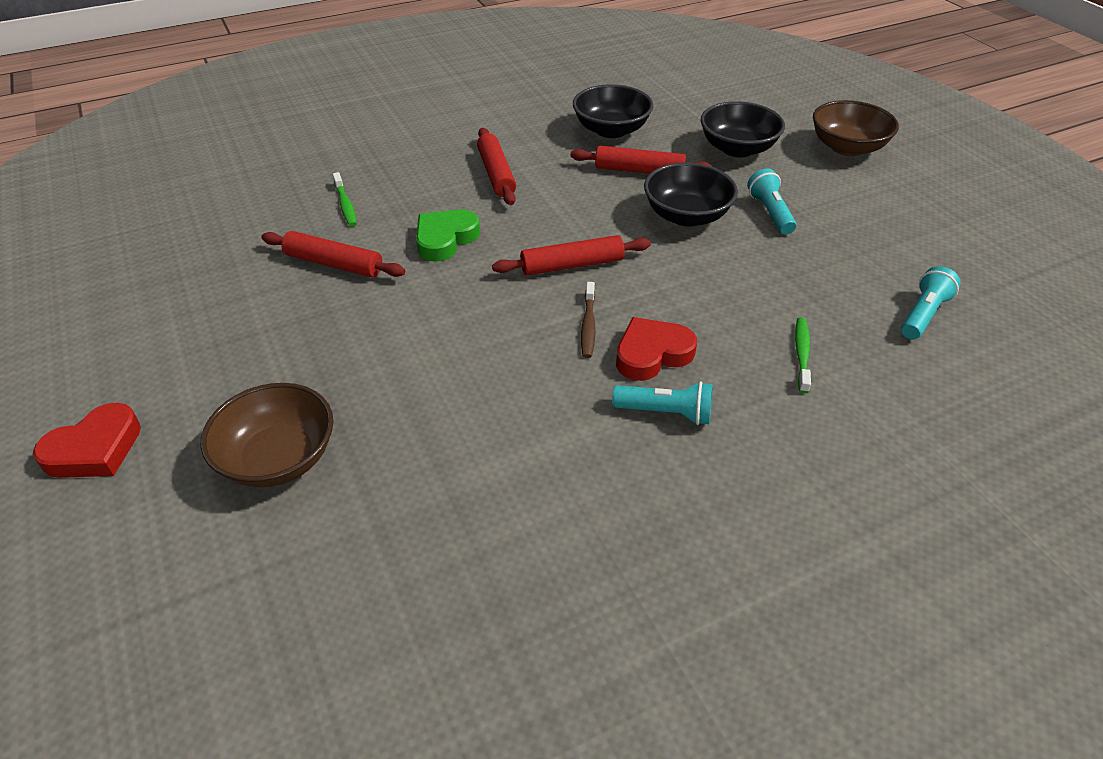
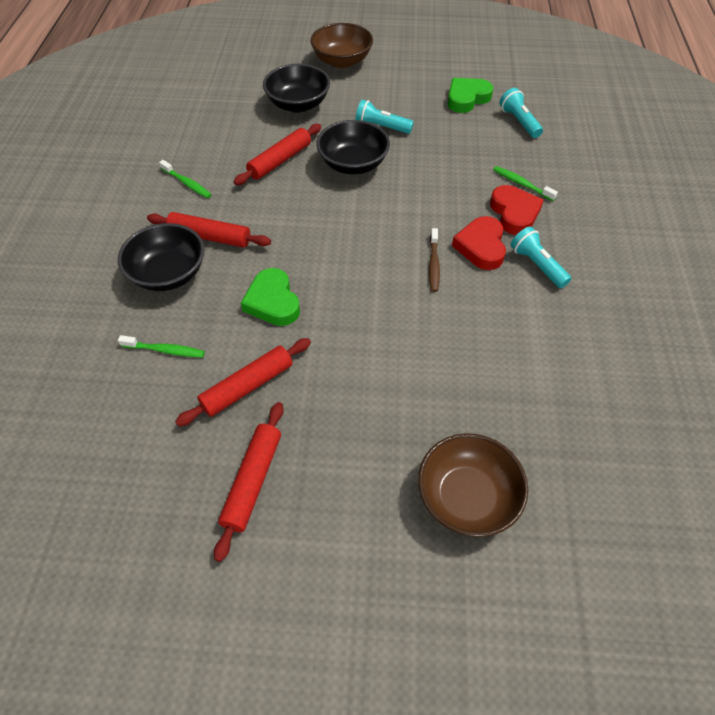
camera: 60 degrees left, 10 degrees up
(95, 449) = (382, 640): red heart -> red heart (514, 213)
(552, 135) = (187, 183): none -> green toothbrush
(572, 265) = (363, 244): red rolling pin -> red rolling pin (253, 481)
(588, 325) = (433, 264): brown toothbrush -> brown toothbrush turned 60 degrees clockwise
(611, 130) = (213, 150): black bowl -> black bowl (168, 274)
(666, 412) = (537, 265): turquoise flashlight -> turquoise flashlight turned 75 degrees counterclockwise
(909, 256) = (467, 98): none -> green heart

